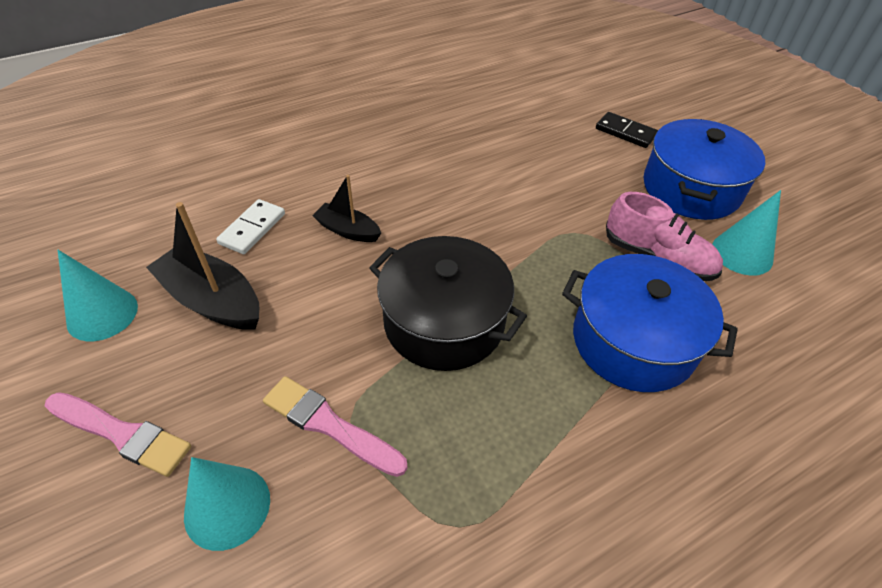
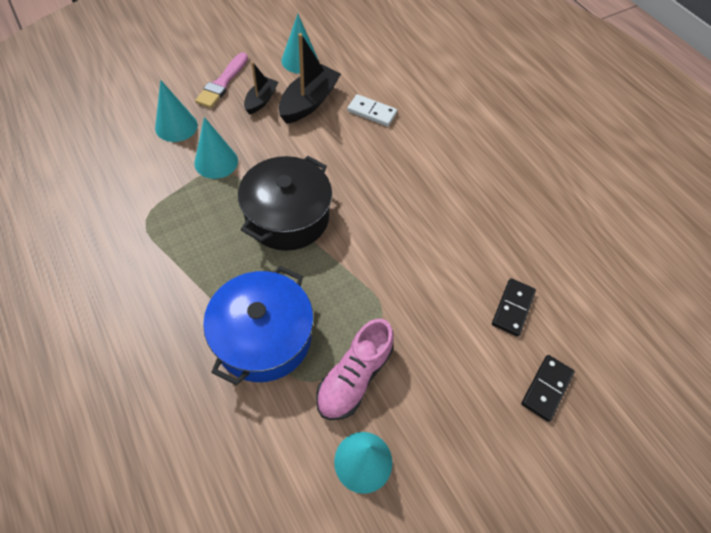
camera: 85 degrees right, 10 degrees up
(329, 425) = (216, 162): pink brush -> turquoise cone
(348, 230) = (374, 161): black boat -> black boat (261, 100)
(548, 141) = (512, 308): none -> black domino
(691, 188) = (458, 437): blue pot -> none

